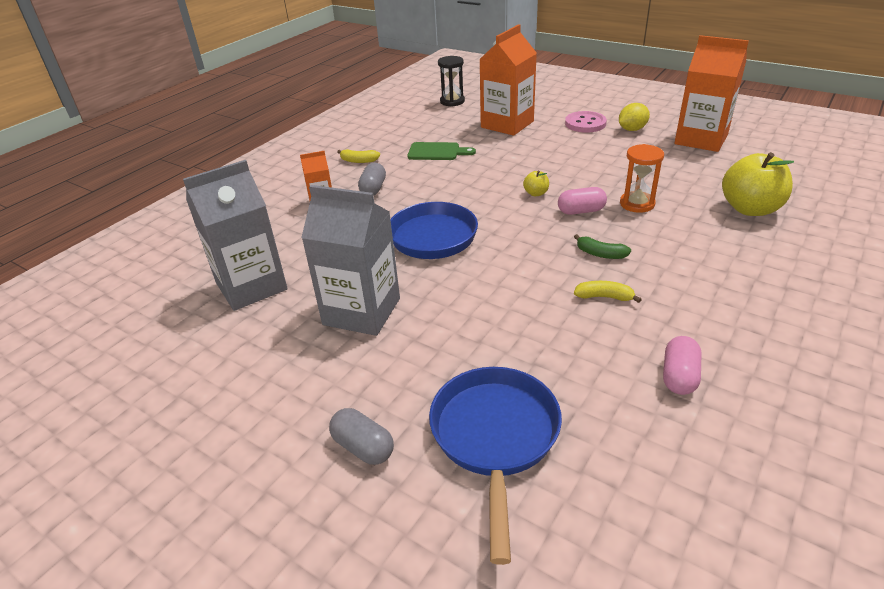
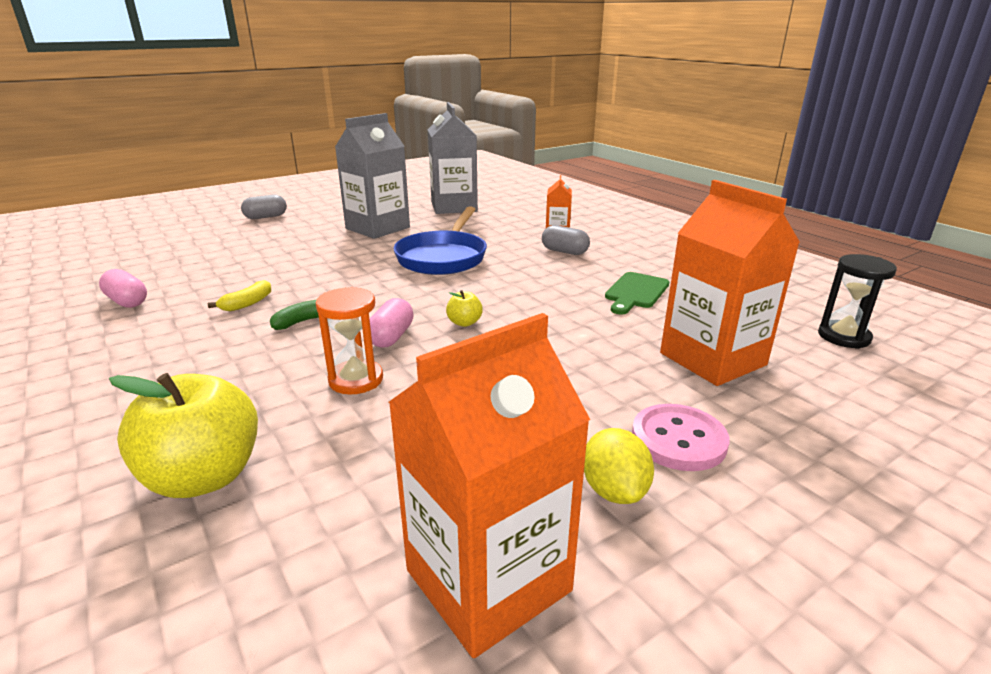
camera: 110 degrees right, 10 degrees down
(358, 161) = (640, 253): yellow banana -> none
(495, 438) = (210, 241): blue pan -> none

